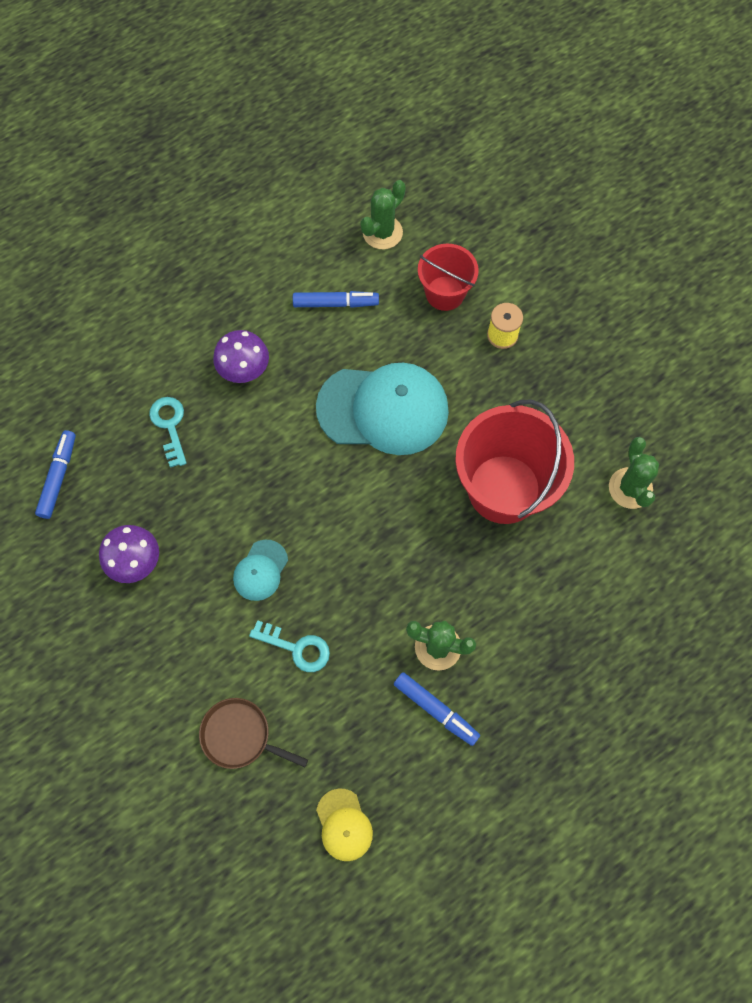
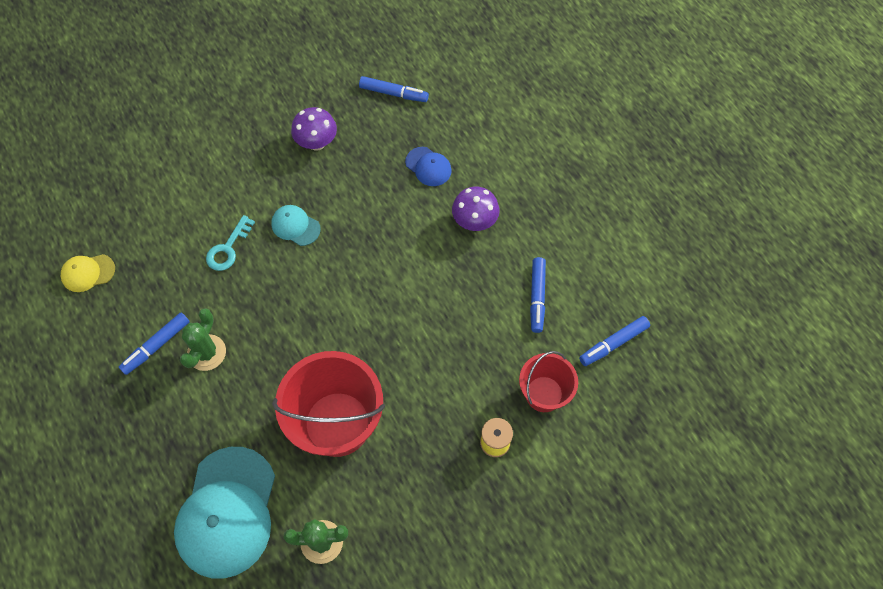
camera: 95 degrees right, 5 degrees down
(170, 426) = (428, 166): turquoise key -> blue cap
(239, 736) = (170, 207): brown pan -> none
(382, 232) = (613, 343): green cactus -> blue marker
(383, 409) = (427, 329): turquoise cap -> turquoise cap (227, 512)

